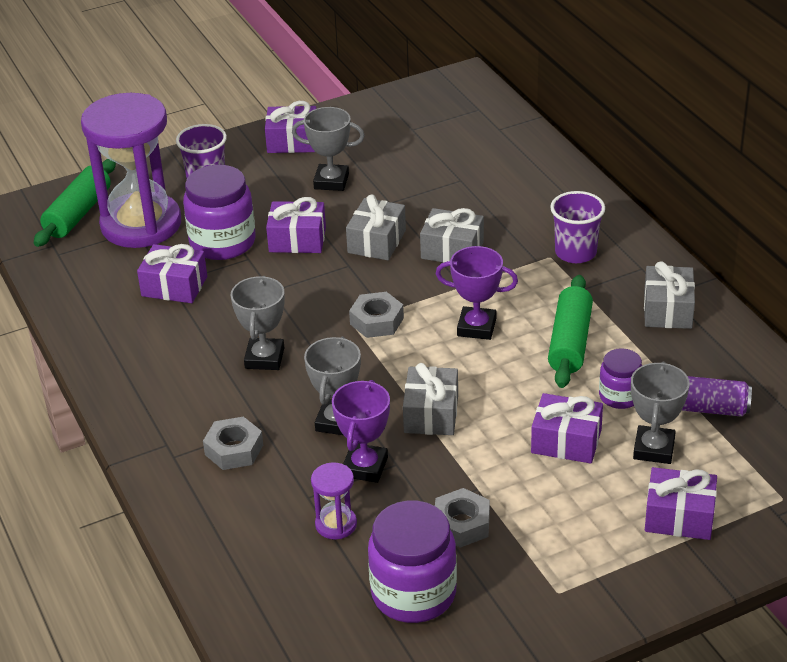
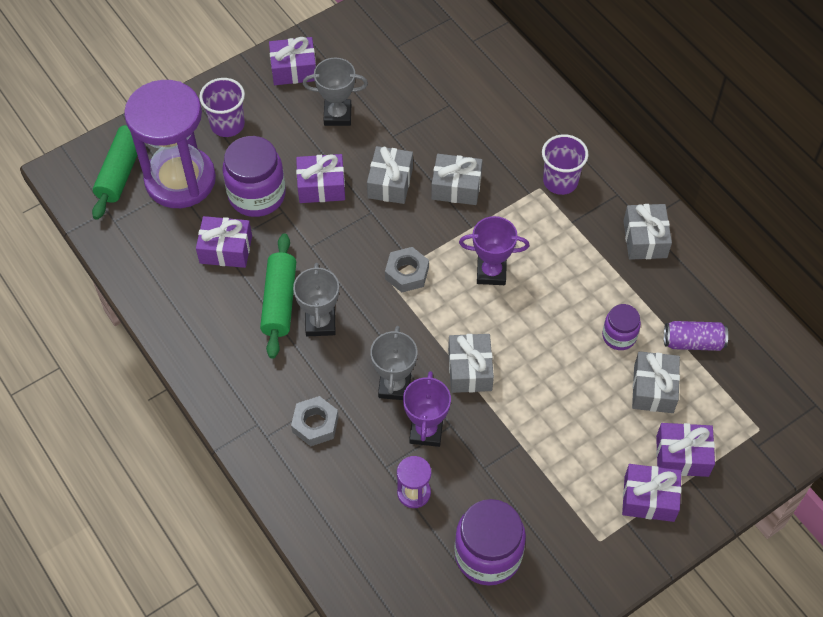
camera: 10 degrees left, 20 degrees up
(462, 524) = (514, 482): grey nut -> none
(566, 441) = (583, 388): purple gift -> purple gift (649, 498)
(570, 342) = (570, 282): green rolling pin -> green rolling pin (280, 301)
(654, 449) = (653, 389): grey trophy -> grey gift

